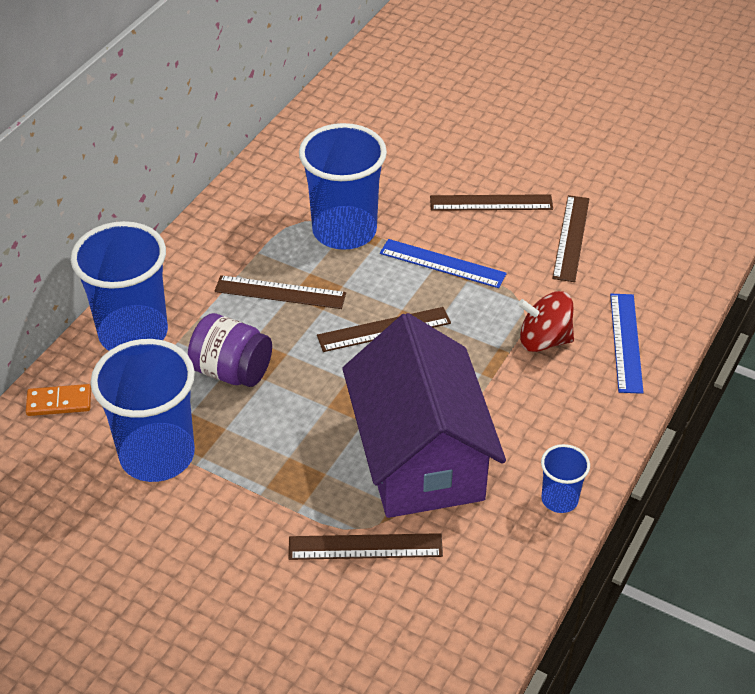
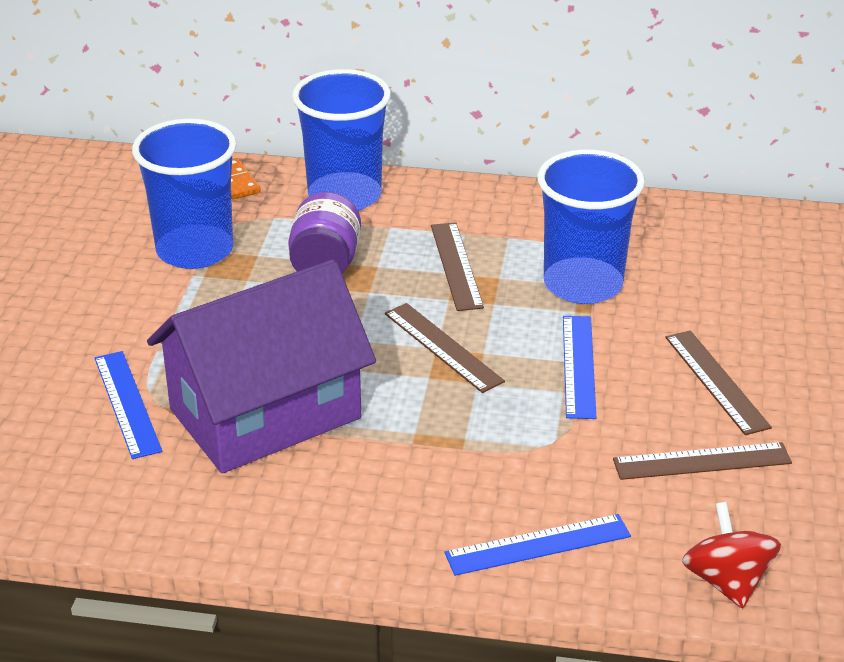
camera: 70 degrees right, 10 degrees down
(365, 547) = (127, 403): brown ruler -> blue ruler
(544, 340) = (499, 472): red spinning top -> red spinning top (727, 581)
(559, 499) = (247, 532): blue cup -> none

